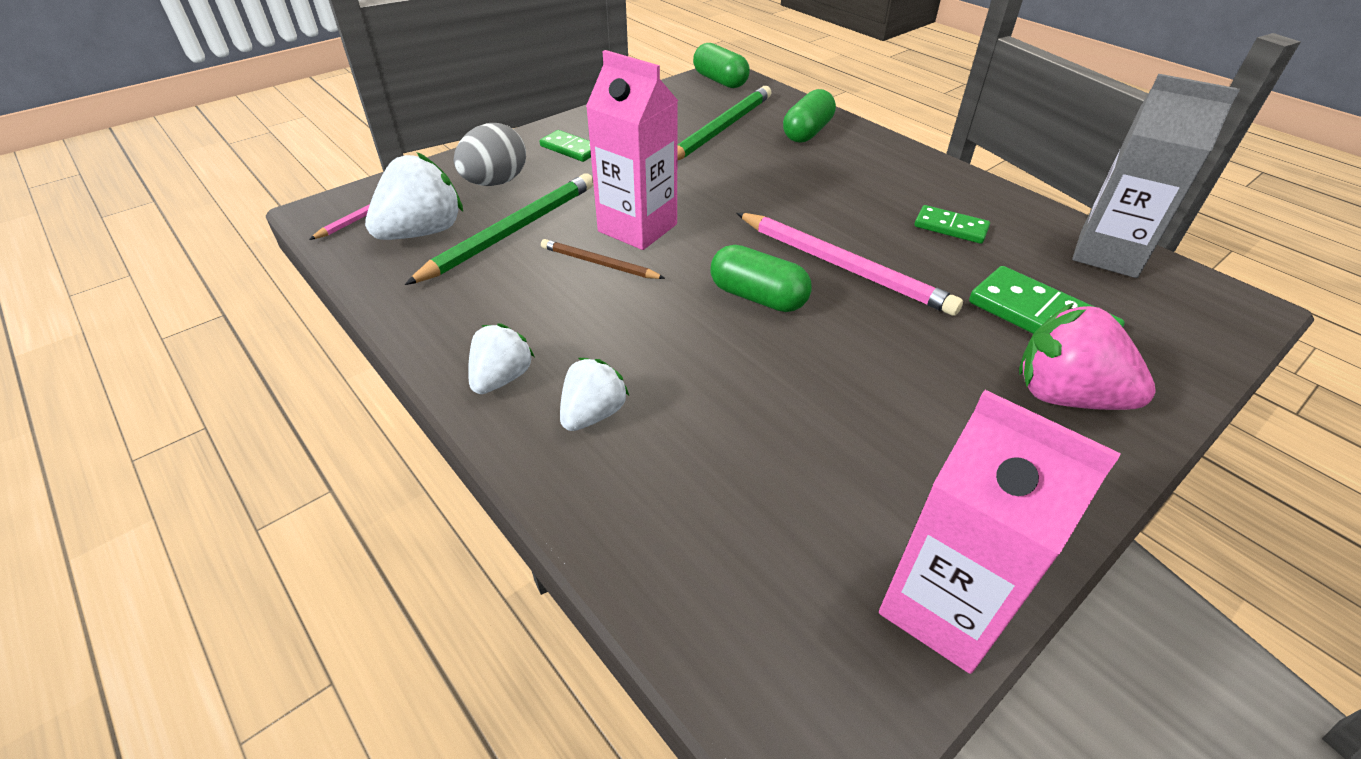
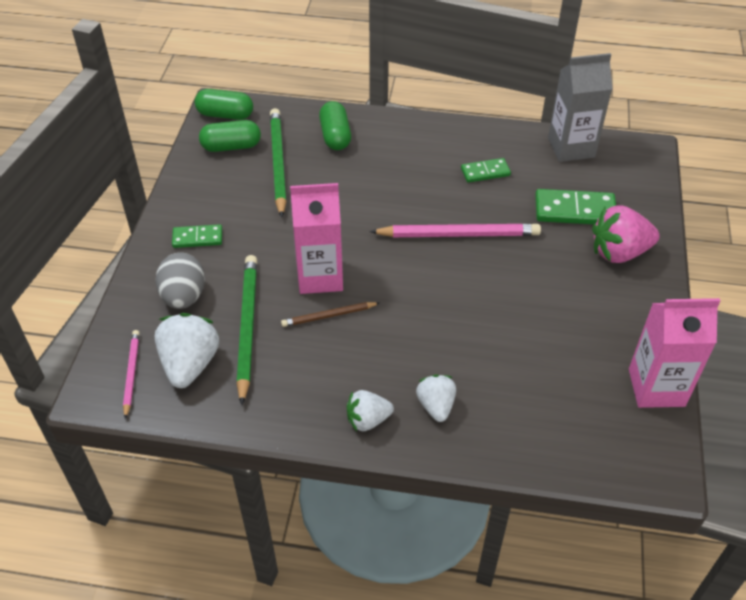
camera: 40 degrees left, 5 degrees up
(502, 378) = (368, 420): white strawberry -> white strawberry turned 90 degrees counterclockwise
(757, 297) = (437, 283): green capsule -> green capsule (231, 146)

